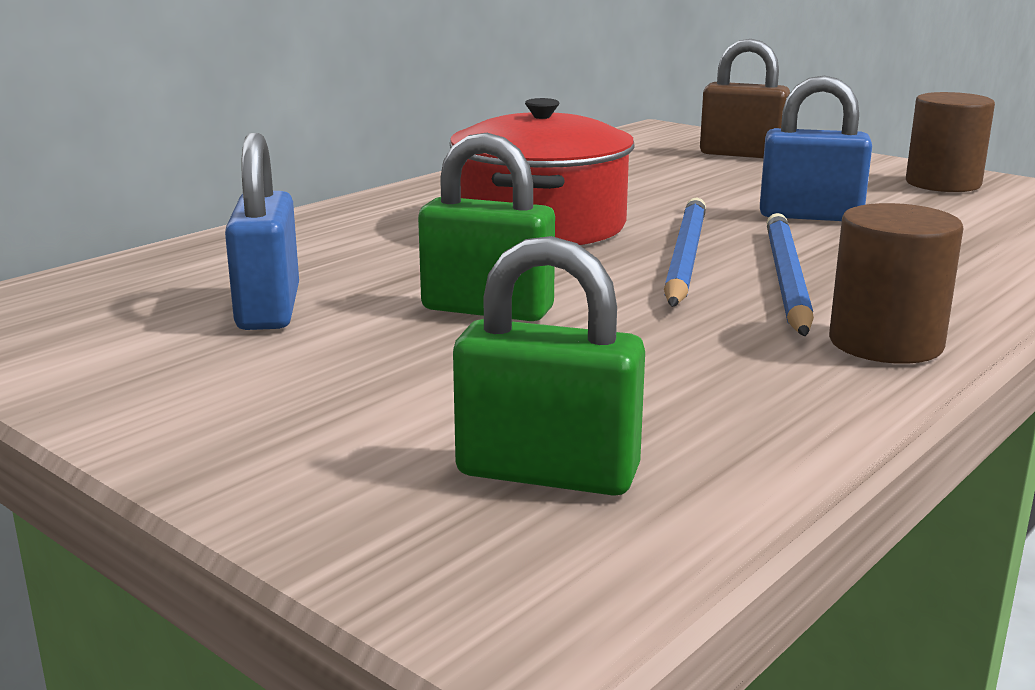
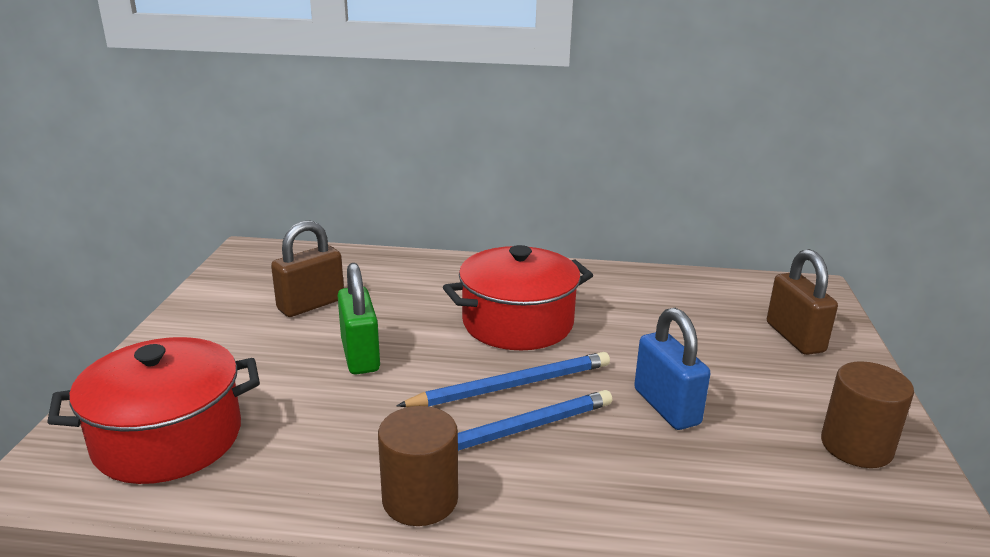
camera: 55 degrees right, 5 degrees up
(268, 309) = (311, 304): blue padlock -> brown padlock
(547, 473) = (168, 438): green padlock -> red pot

